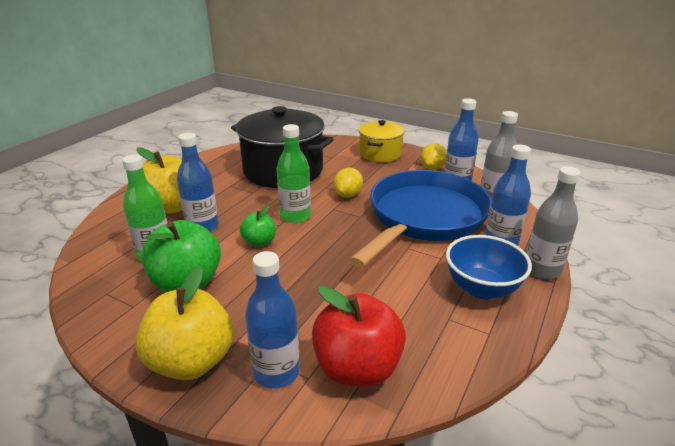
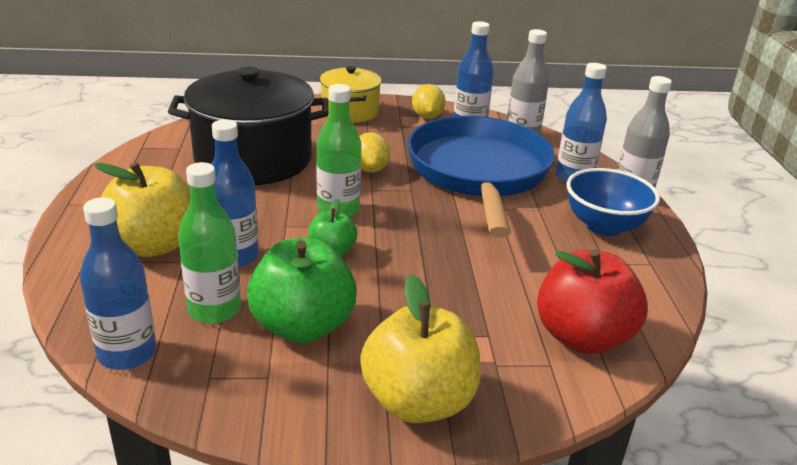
camera: 35 degrees left, 0 degrees up
(276, 372) = (516, 373): blue bottle -> blue bottle (127, 354)

